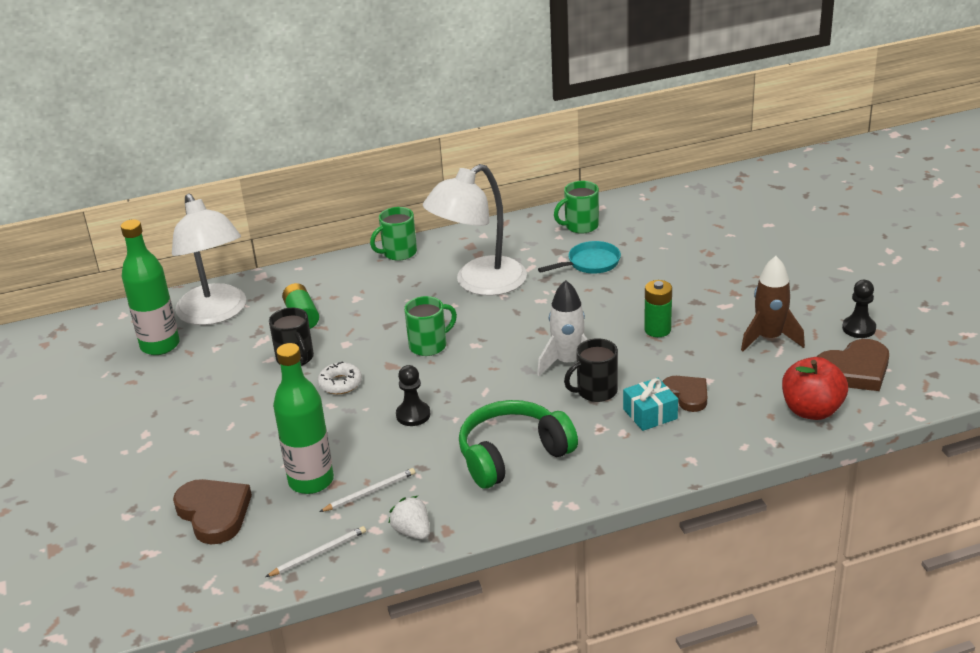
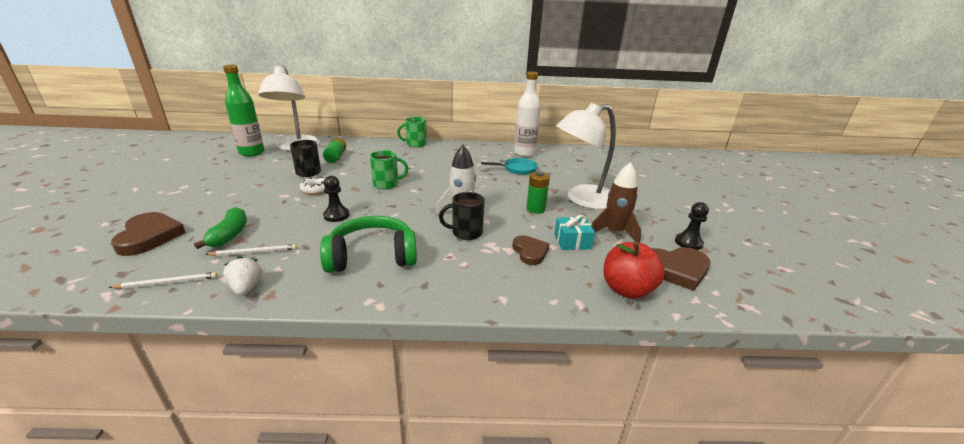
camera: 15 degrees right, 5 degrees down
(311, 481) = (230, 235): green bottle -> green banana
(479, 283) = (445, 164): white lamp -> white lamp (582, 199)
(580, 226) = (524, 153): green mug -> white bottle
(650, 414) = (493, 257): turquoise gift -> turquoise gift (572, 241)

